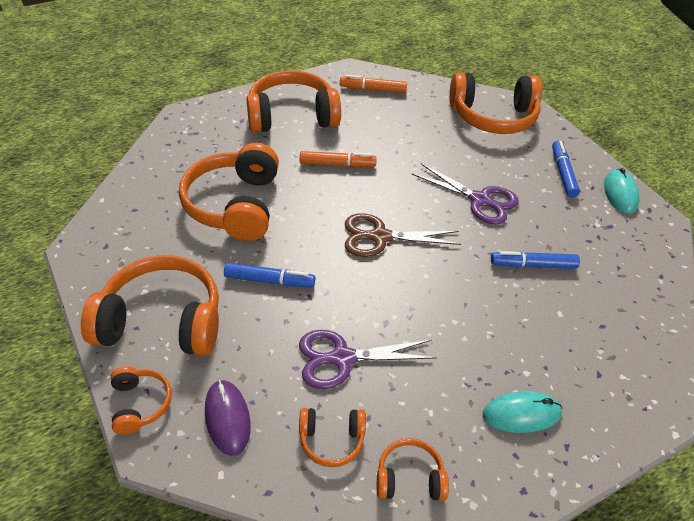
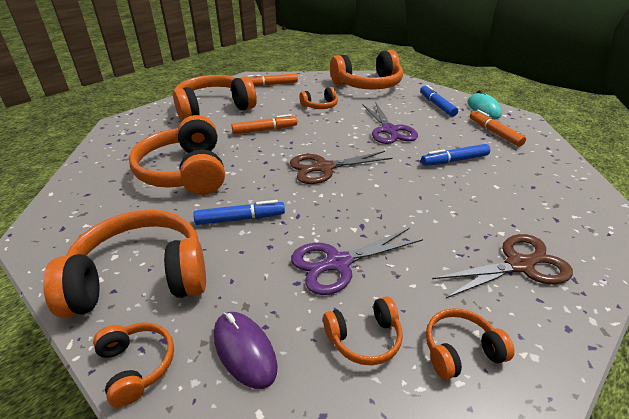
camera: 15 degrees left, 10 degrees down
(416, 140) = (320, 106): none -> orange headphones
(481, 200) = (389, 130): purple scissors -> purple scissors turned 60 degrees clockwise
(521, 414) = (520, 265): turquoise mouse -> brown scissors
(608, 236) = (494, 133): none -> orange marker

